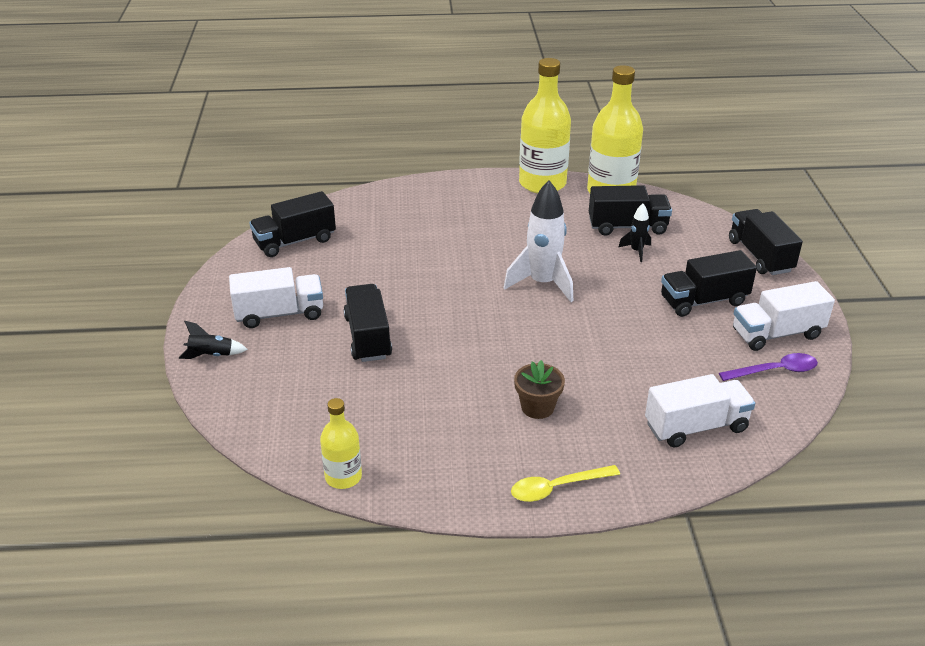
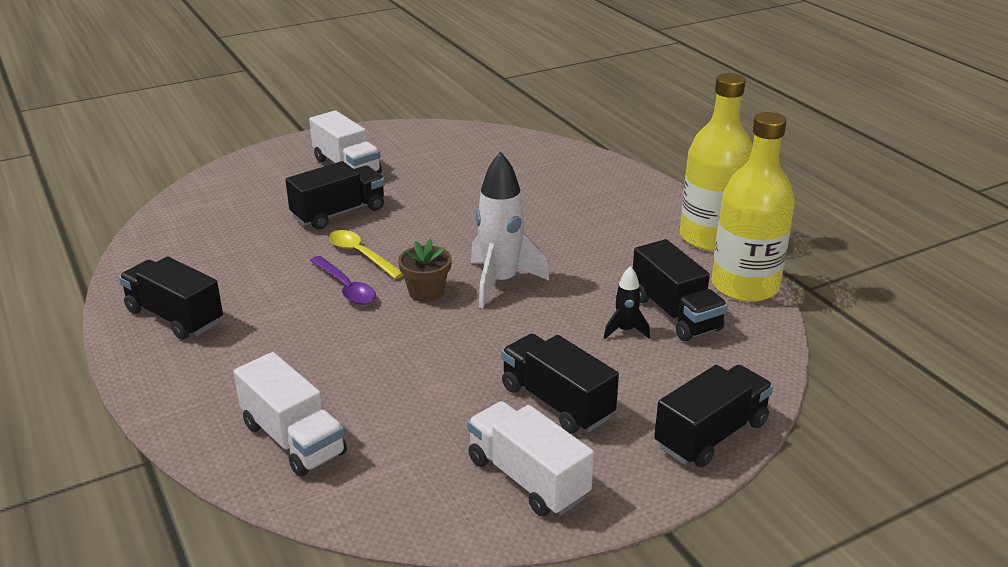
camera: 65 degrees right, 5 degrees down
(211, 355) = (271, 157): black rocket -> none
(295, 241) = (463, 143): black truck -> black truck (175, 317)
(343, 477) = (139, 252): yellow bottle -> none
(537, 407) = (278, 326): brown flower pot -> brown flower pot (426, 292)
(557, 488) = (157, 364): yellow spoon -> yellow spoon (361, 255)
(774, 371) = (440, 488): purple spoon -> purple spoon (346, 287)

